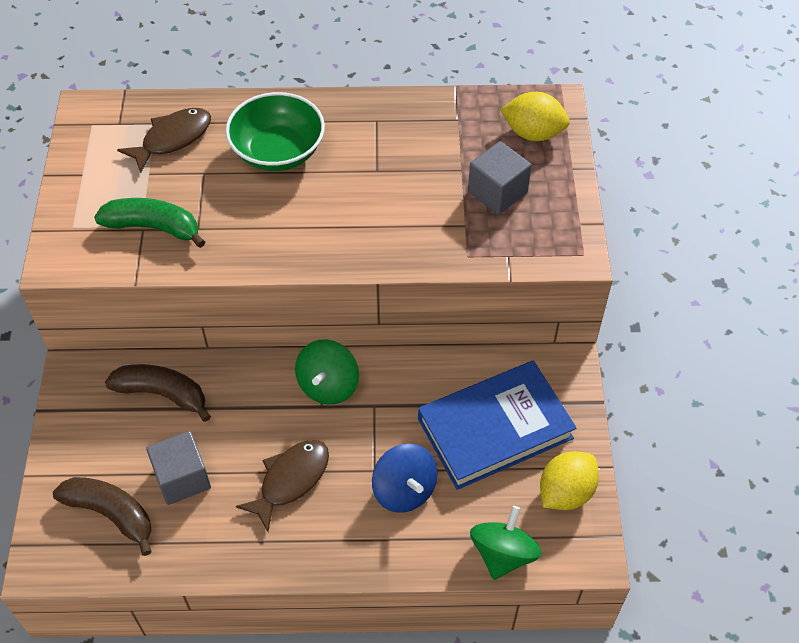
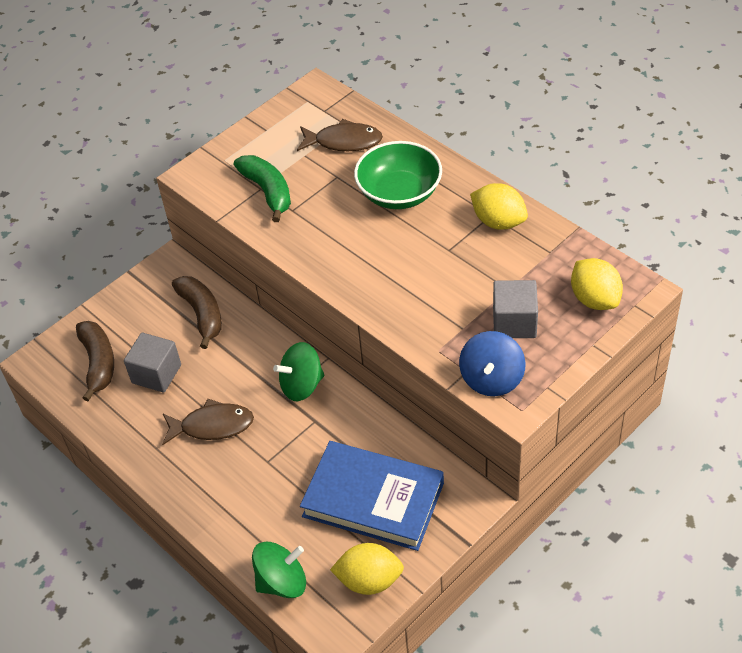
camera: 50 degrees right, 5 degrees down
(389, 121) = (498, 222): none -> yellow lemon
(404, 490) = (270, 489): blue spinning top -> blue spinning top (491, 379)

